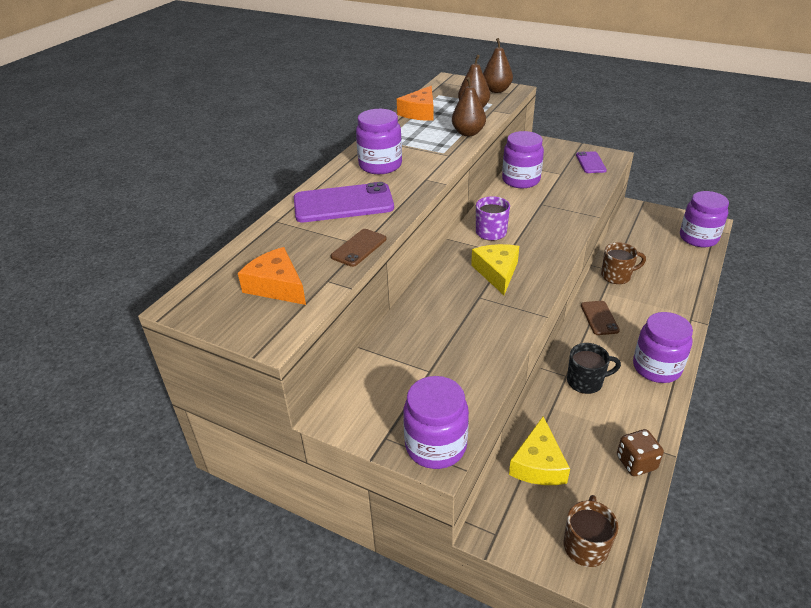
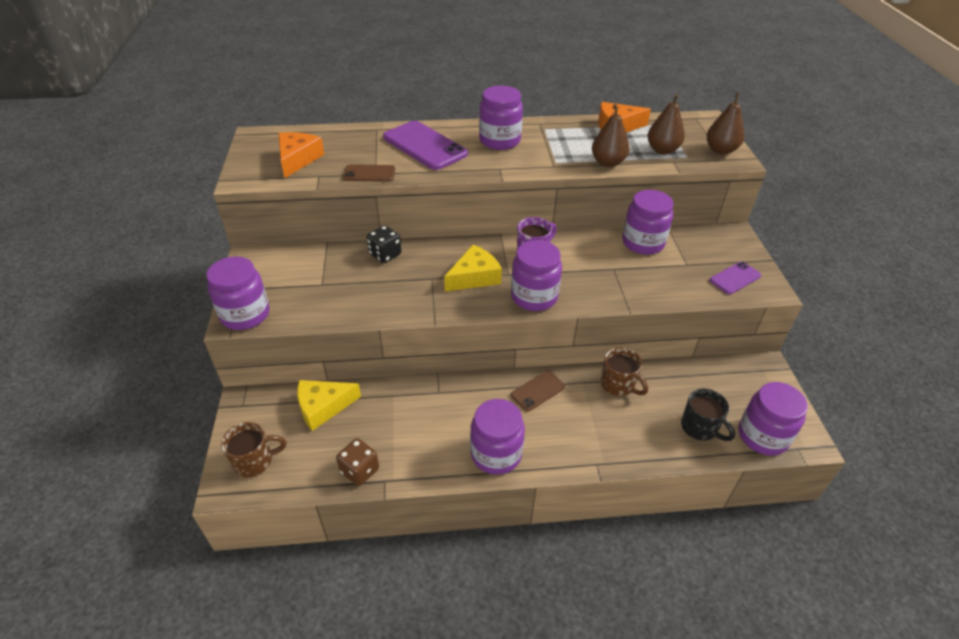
camera: 55 degrees right, 5 degrees up
(418, 313) = (385, 254): none -> black dice
(547, 251) = (534, 297): none -> purple jar
(586, 382) = (439, 407): black mug -> black mug (700, 428)

